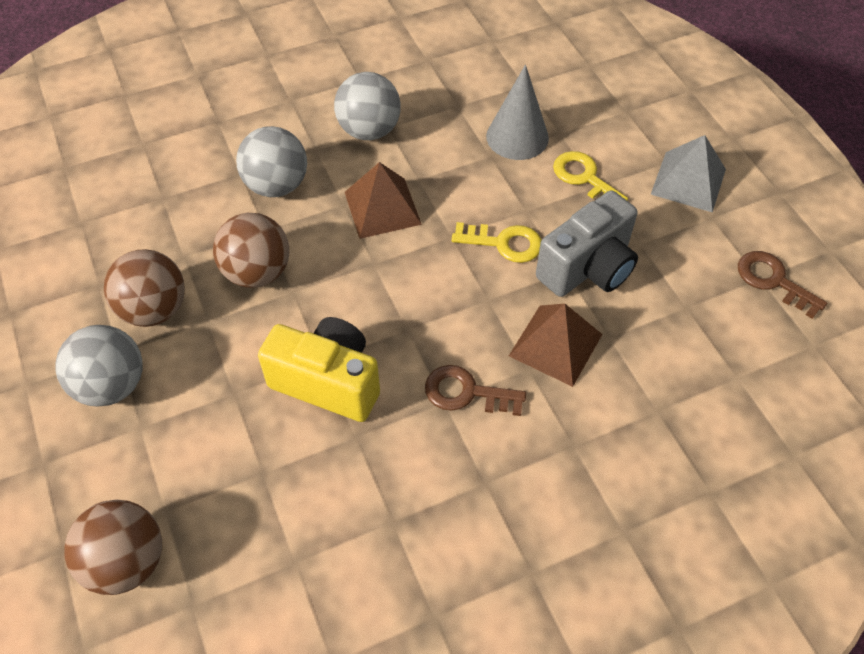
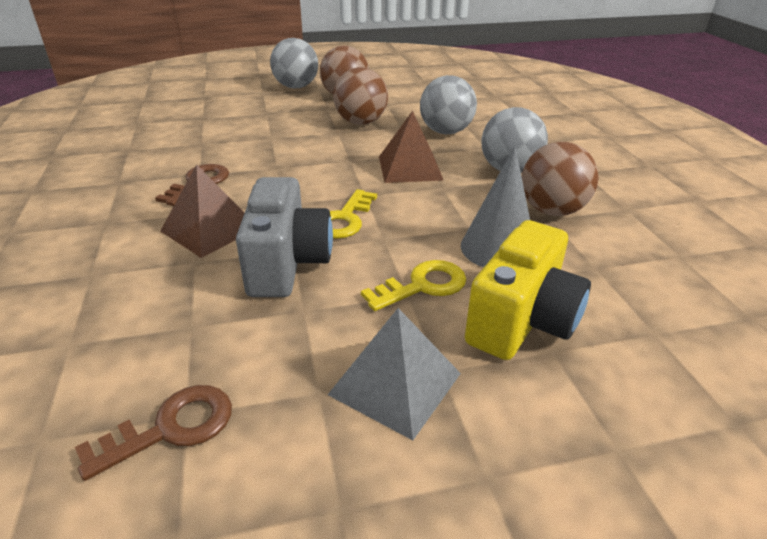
camera: 100 degrees right, 20 degrees down
(127, 561) = (184, 89): brown ball -> brown ball (552, 211)
(328, 382) = (251, 138): yellow camera -> yellow camera (522, 321)
(588, 268) = (287, 264): grey camera -> grey camera turned 150 degrees counterclockwise

